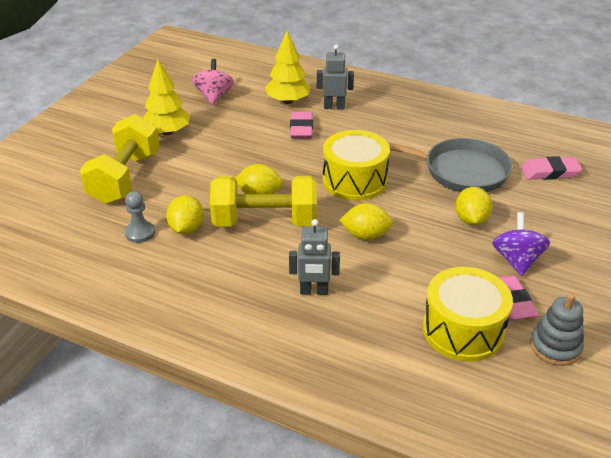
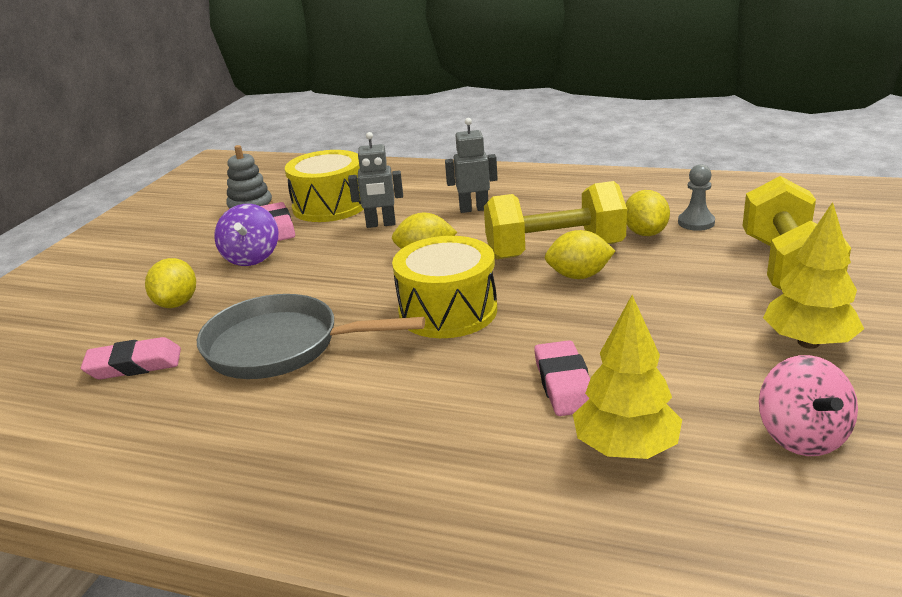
camera: 175 degrees right, 10 degrees down
(334, 107) = (515, 447): grey robot -> grey robot (381, 224)
(471, 220) = (289, 287): yellow lemon -> yellow lemon (177, 303)

